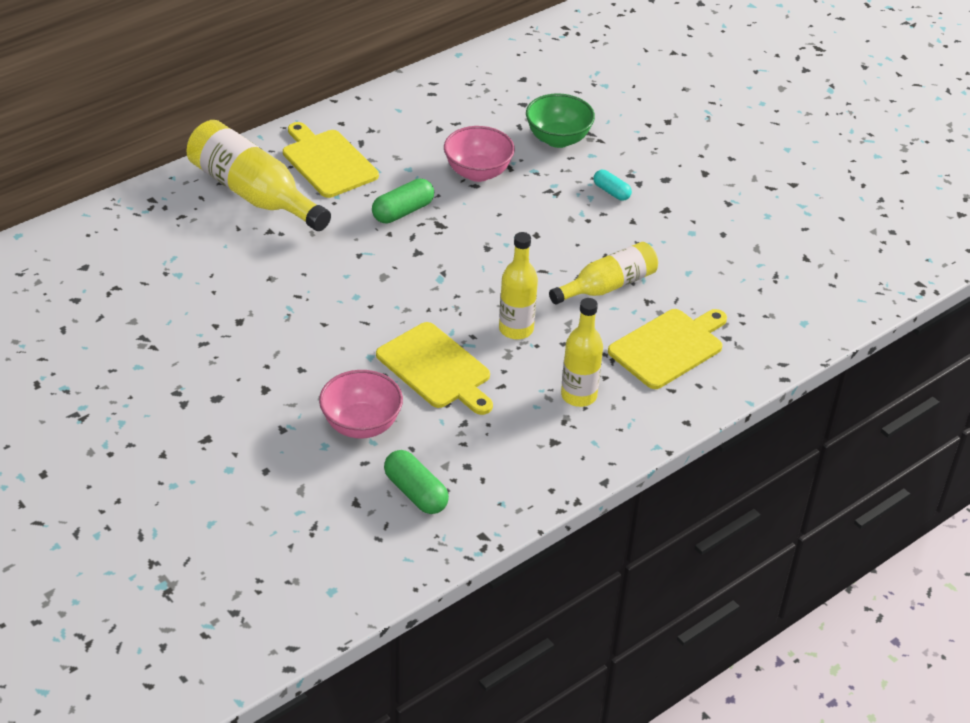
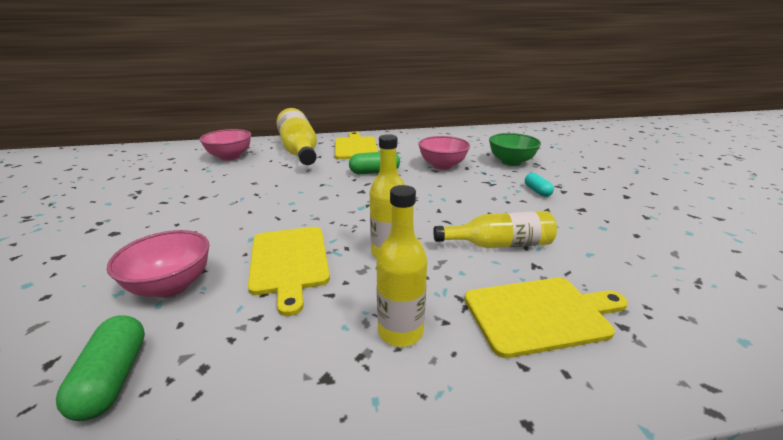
camera: 30 degrees right, 15 degrees down
(170, 238) = (230, 157): none -> pink bowl

